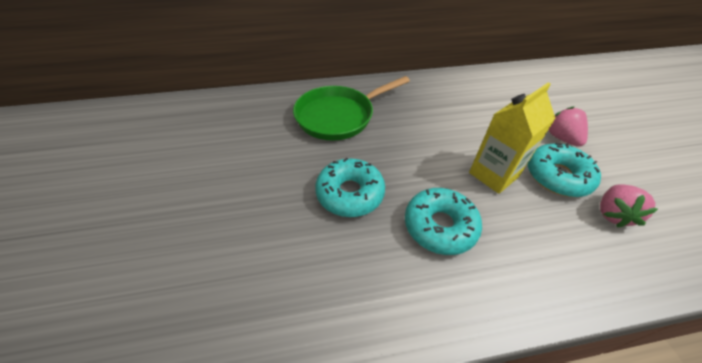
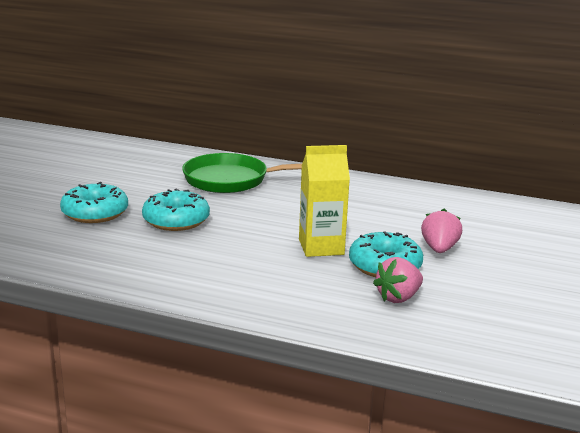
camera: 30 degrees right, 25 degrees down
(440, 226) = (223, 255): turquoise donut -> turquoise donut (95, 213)

